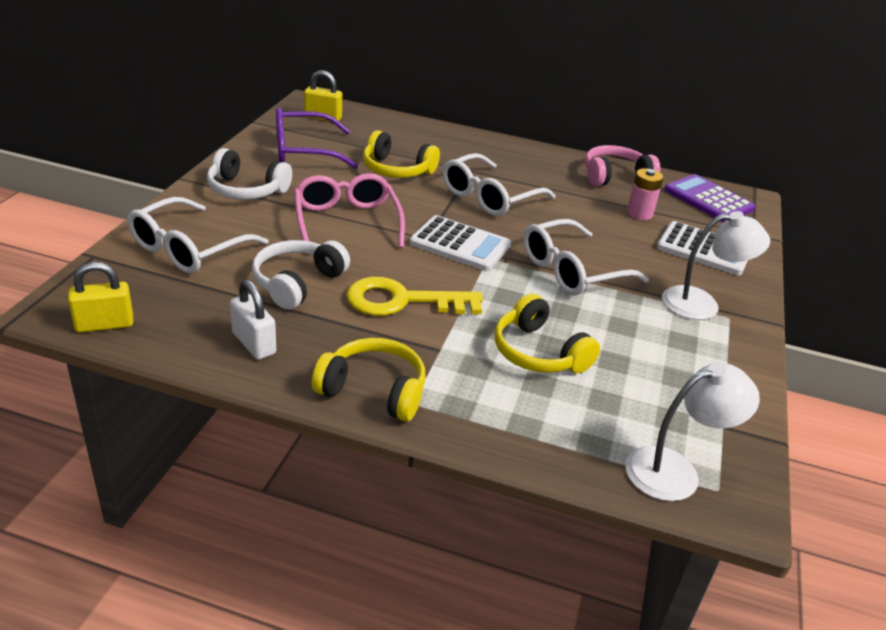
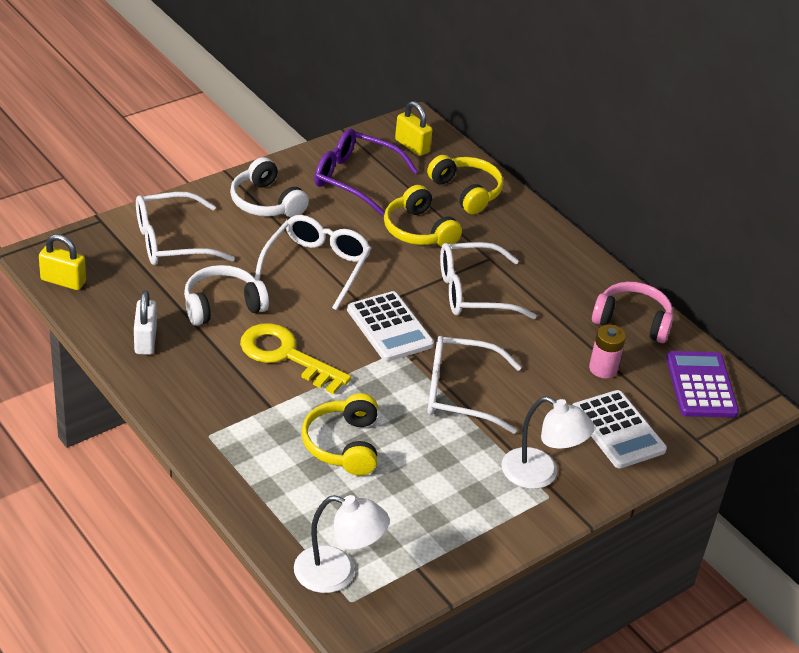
camera: 35 degrees right, 5 degrees up
(346, 222) = (316, 267): pink glasses -> white glasses
(374, 390) = (191, 413): yellow headphones -> yellow headphones (466, 192)

